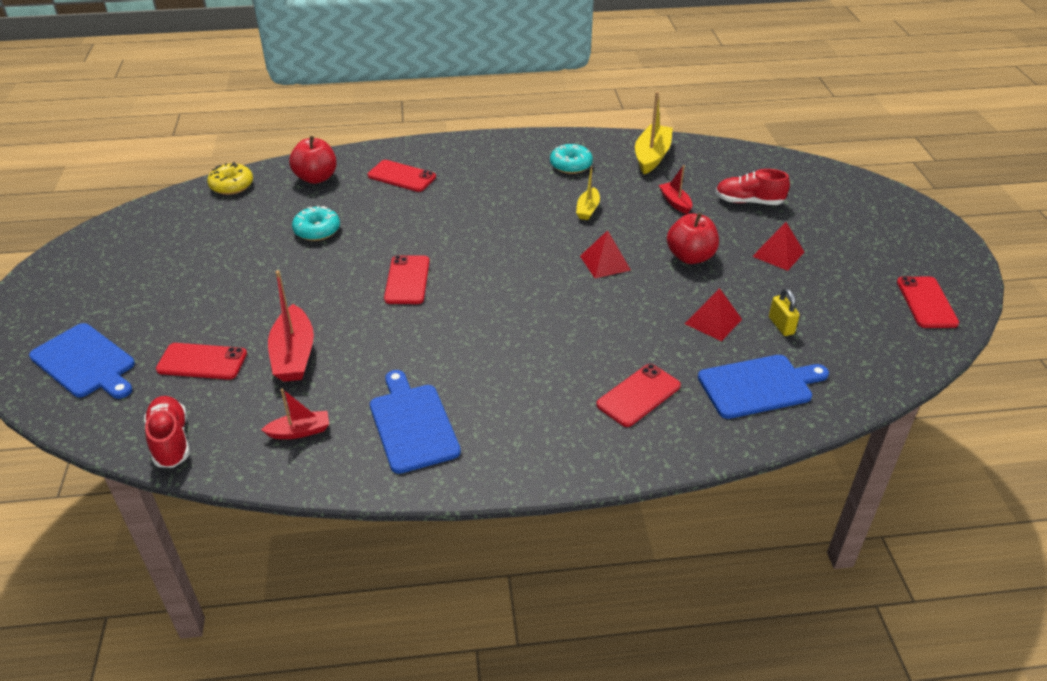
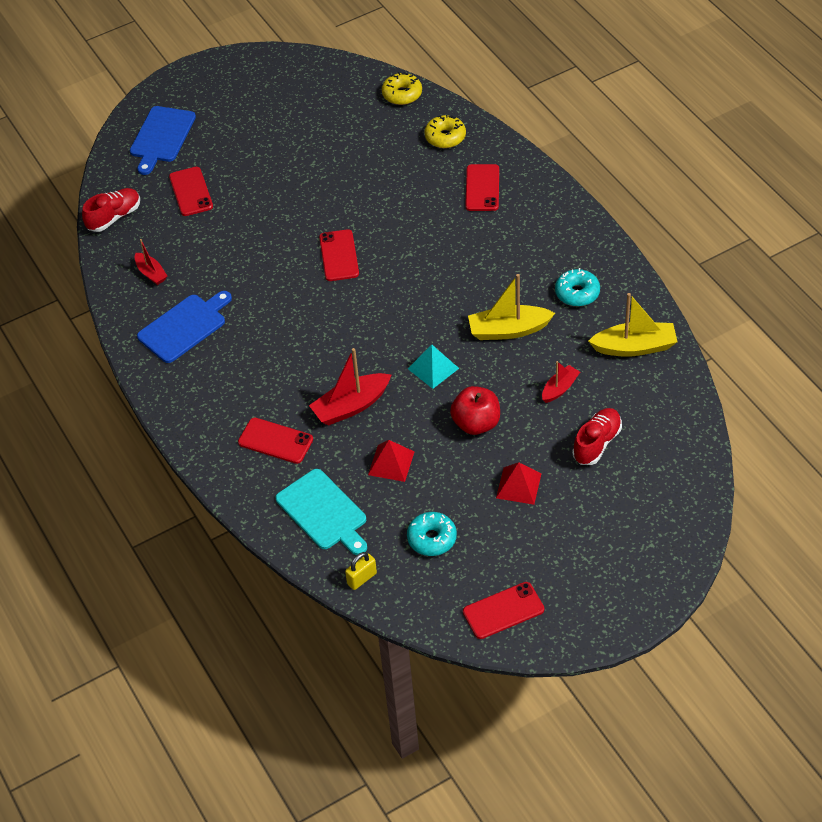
camera: 70 degrees right, 10 degrees up
(294, 355) = (221, 234): red boat -> red boat (351, 406)
(316, 178) = (445, 137): red apple -> yellow donut
(317, 230) = (372, 174): turquoise donut -> turquoise donut (432, 538)
(407, 280) = (339, 255): red phone -> red phone turned 75 degrees counterclockwise
(587, 209) = (508, 330): yellow boat -> yellow boat, size x1.72
(605, 263) = (433, 368): red pyramid -> turquoise pyramid
(748, 202) = (597, 443): red shoe -> red shoe turned 45 degrees clockwise
(758, 385) = (324, 512): blue cutting board -> turquoise cutting board
(781, 326) = (410, 510): yellow padlock -> yellow padlock (362, 578)

